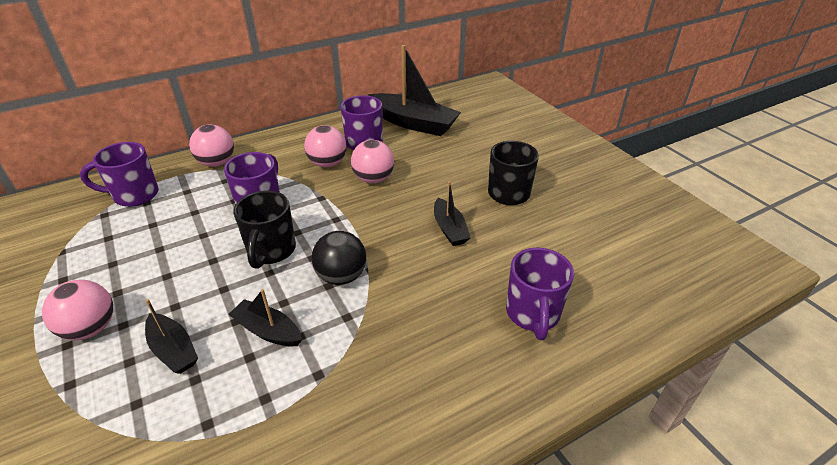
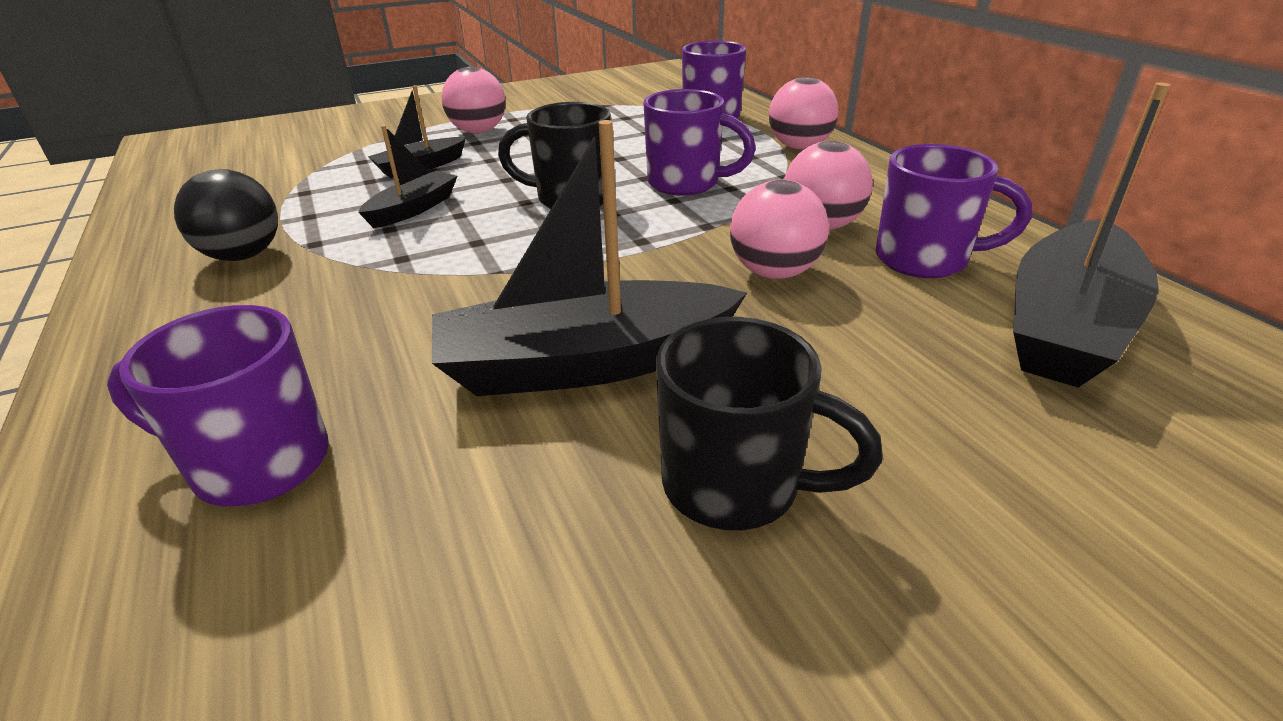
camera: 95 degrees right, 5 degrees down
(341, 276) = (491, 251): black ball -> black ball (243, 256)
(449, 229) = (585, 364): black boat -> black boat, size x1.89

